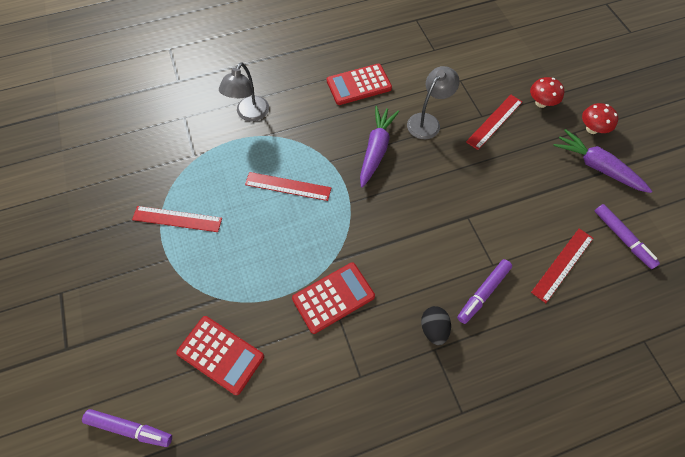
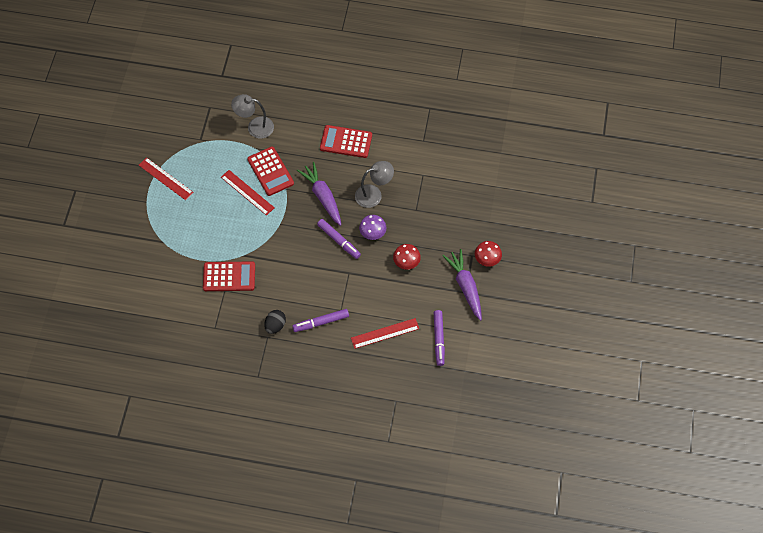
camera: 30 degrees right, 0 degrees up
(130, 428) = (77, 286): purple marker -> purple marker (339, 241)
(221, 354) = (145, 274): red calculator -> red calculator (270, 171)
(249, 114) = (255, 127): grey lamp -> grey lamp turned 45 degrees clockwise
(376, 150) = (322, 197): purple carrot -> purple carrot turned 75 degrees counterclockwise
(458, 161) = (372, 233): none -> purple mushroom
(494, 121) = (421, 218): red ruler -> none
(541, 103) = (467, 222): red mushroom -> red mushroom (406, 262)

